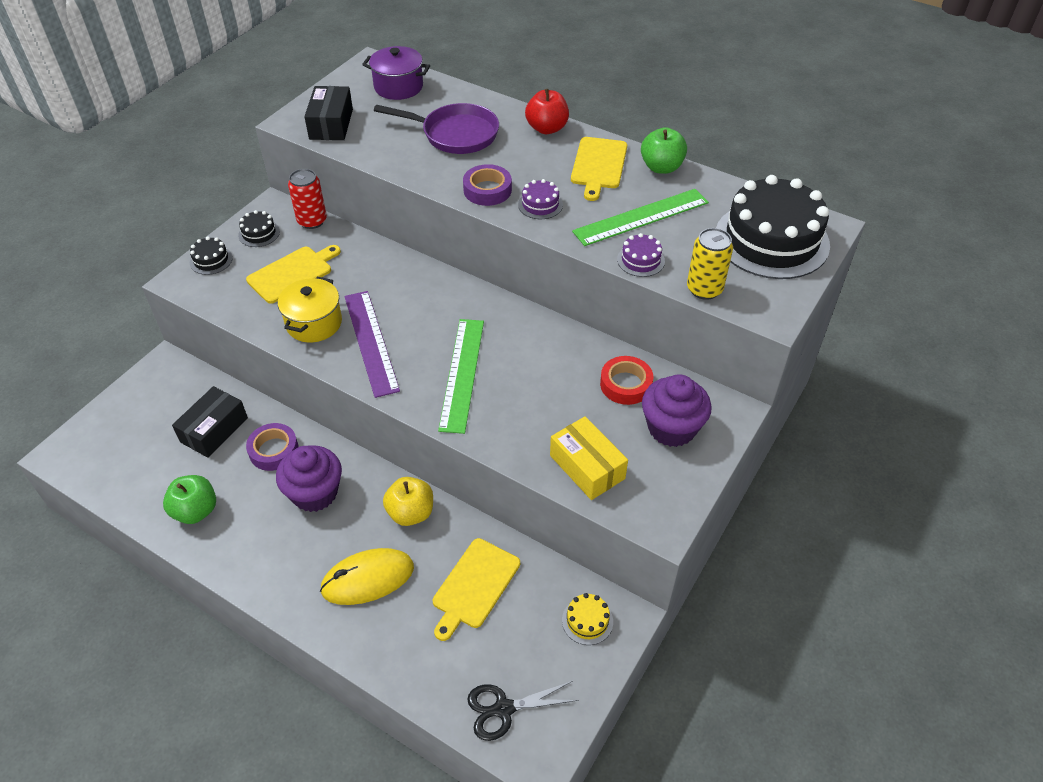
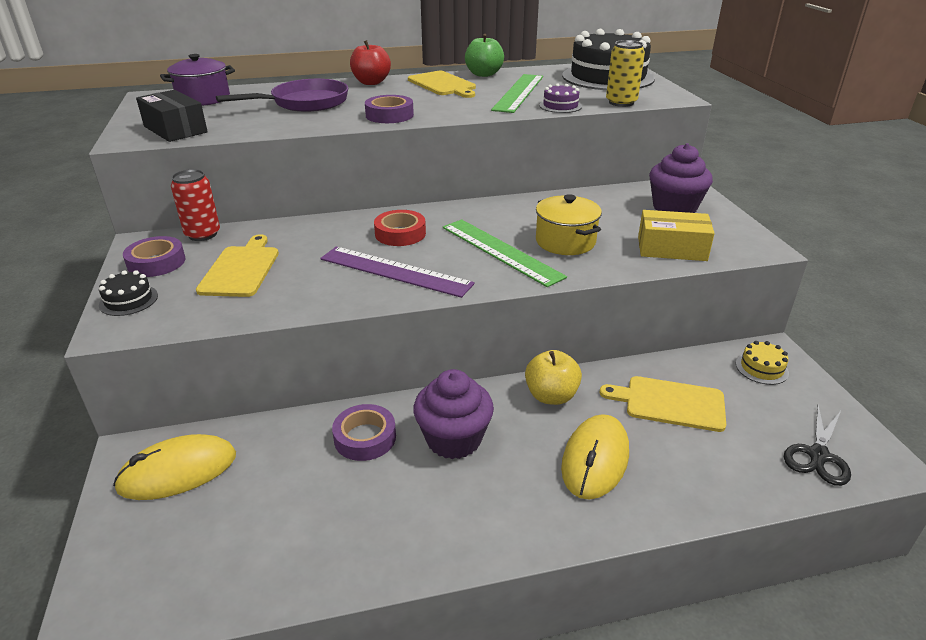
camera: 45 degrees left, 15 degrees down
(170, 395) = (178, 471): none -> yellow mouse
(195, 511) = (358, 537): green apple -> none
(214, 430) = (276, 464): black box -> none
(259, 233) = (156, 262): black cake -> purple tape
(314, 323) = (321, 286): yellow pot -> yellow pot (565, 242)
(474, 586) = (670, 403): yellow cutting board -> yellow cutting board turned 120 degrees clockwise
(540, 204) = (443, 108): purple cake -> none
(626, 384) = (610, 204): red tape -> red tape (400, 234)

